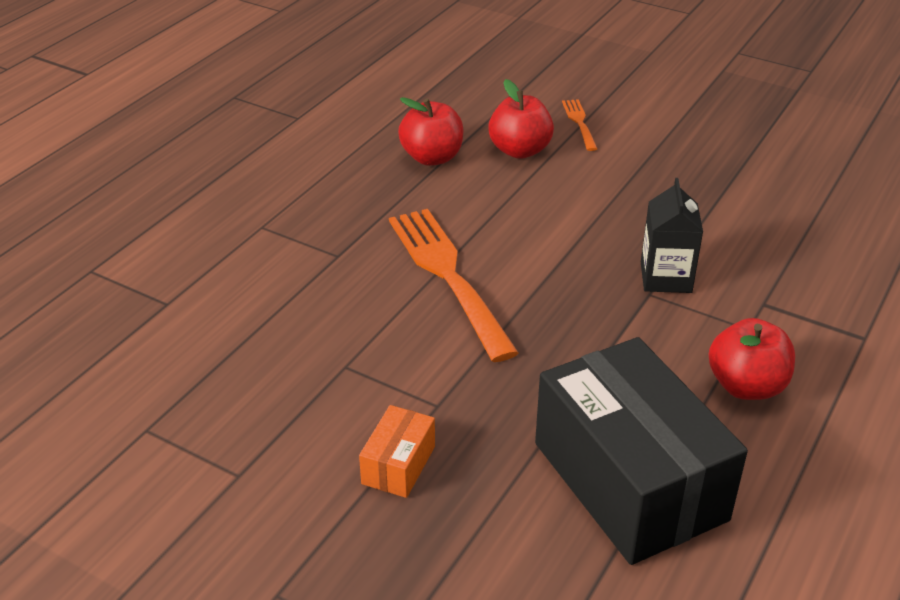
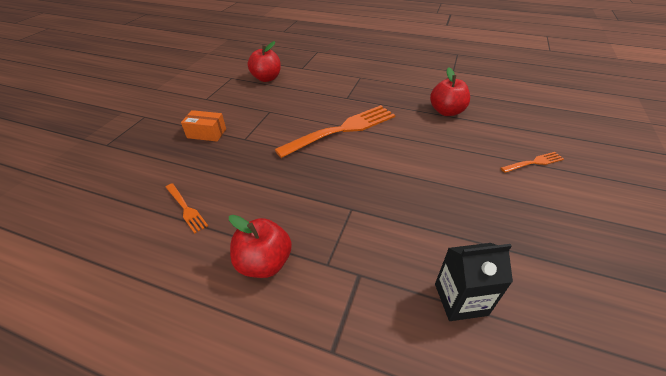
camera: 80 degrees right, 5 degrees up
(520, 150) = (478, 140): red apple -> red apple (266, 78)
(629, 481) = (185, 208): black box -> orange fork
(665, 277) = (371, 216): black carton -> black carton (460, 299)

